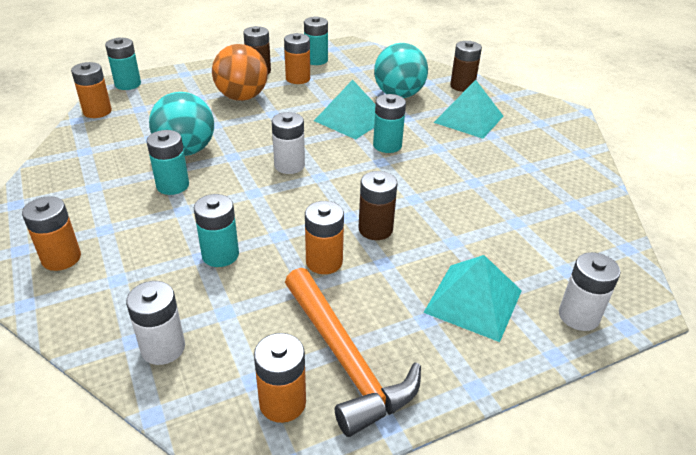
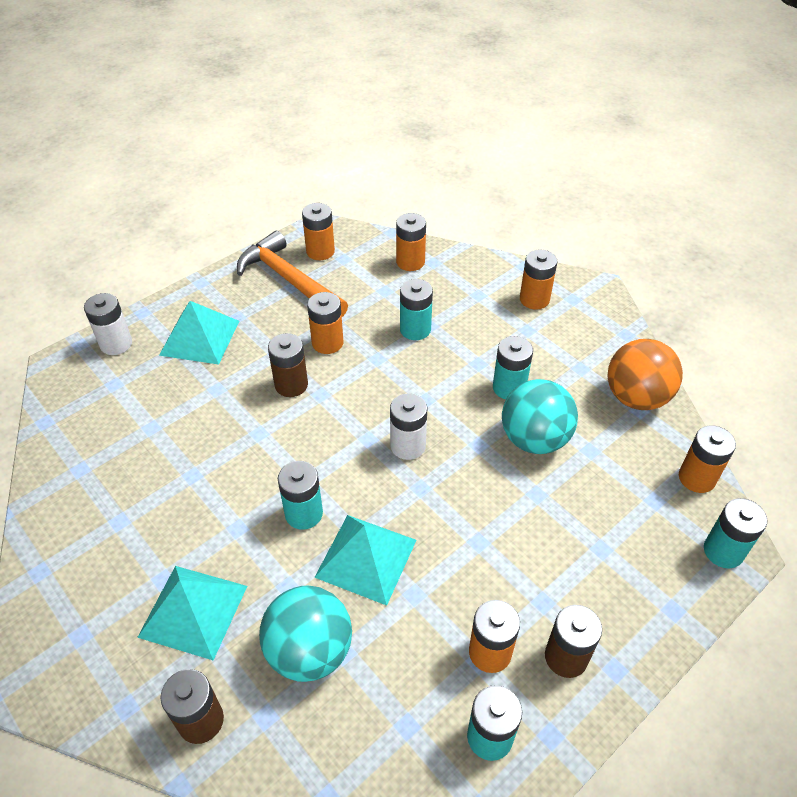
camera: 165 degrees right, 10 degrees up
(163, 348) = (410, 262): white battery -> orange battery
(242, 97) = (543, 568): orange ball -> orange ball (636, 397)

